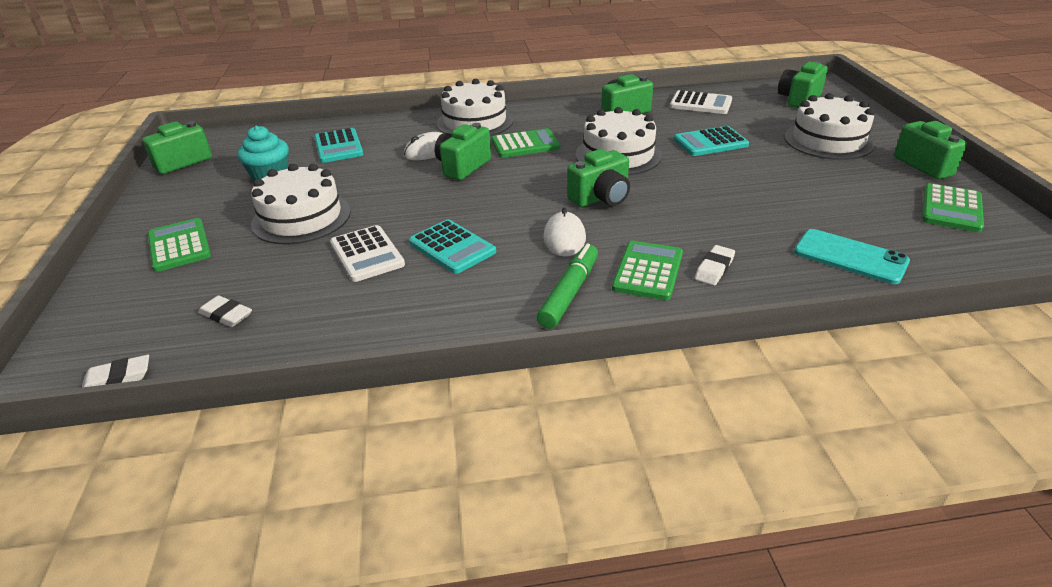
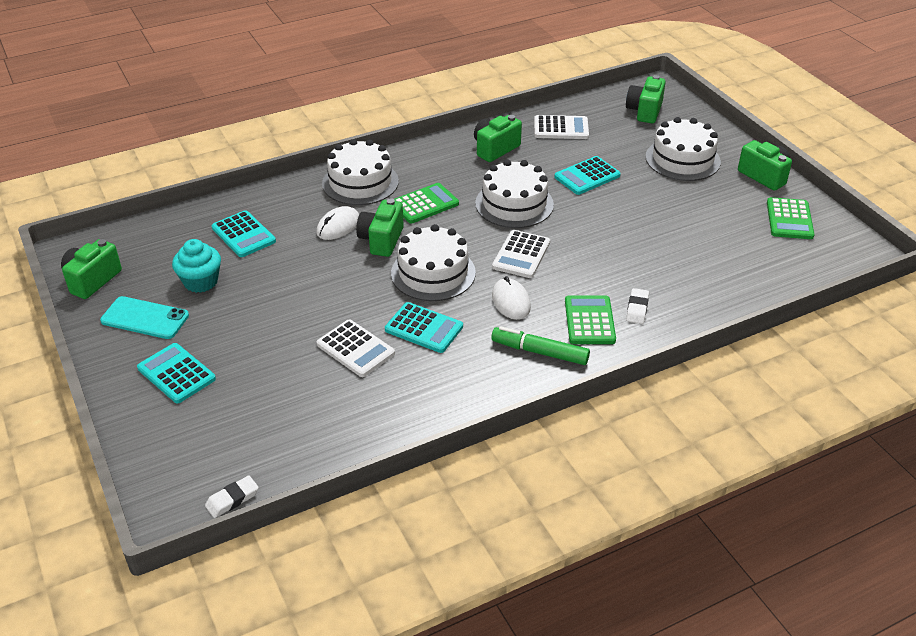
camera: 20 degrees left, 5 degrees up
(179, 246) = (176, 374): green calculator -> turquoise calculator
(226, 315) = (277, 429): white eraser -> none
(301, 217) = (269, 323): white cake -> white cake (433, 273)
(569, 293) = (539, 352): green marker -> green marker turned 75 degrees counterclockwise
(601, 198) = (521, 255): green camera -> white calculator
(850, 257) = (729, 279): turquoise phone -> turquoise phone (145, 318)

